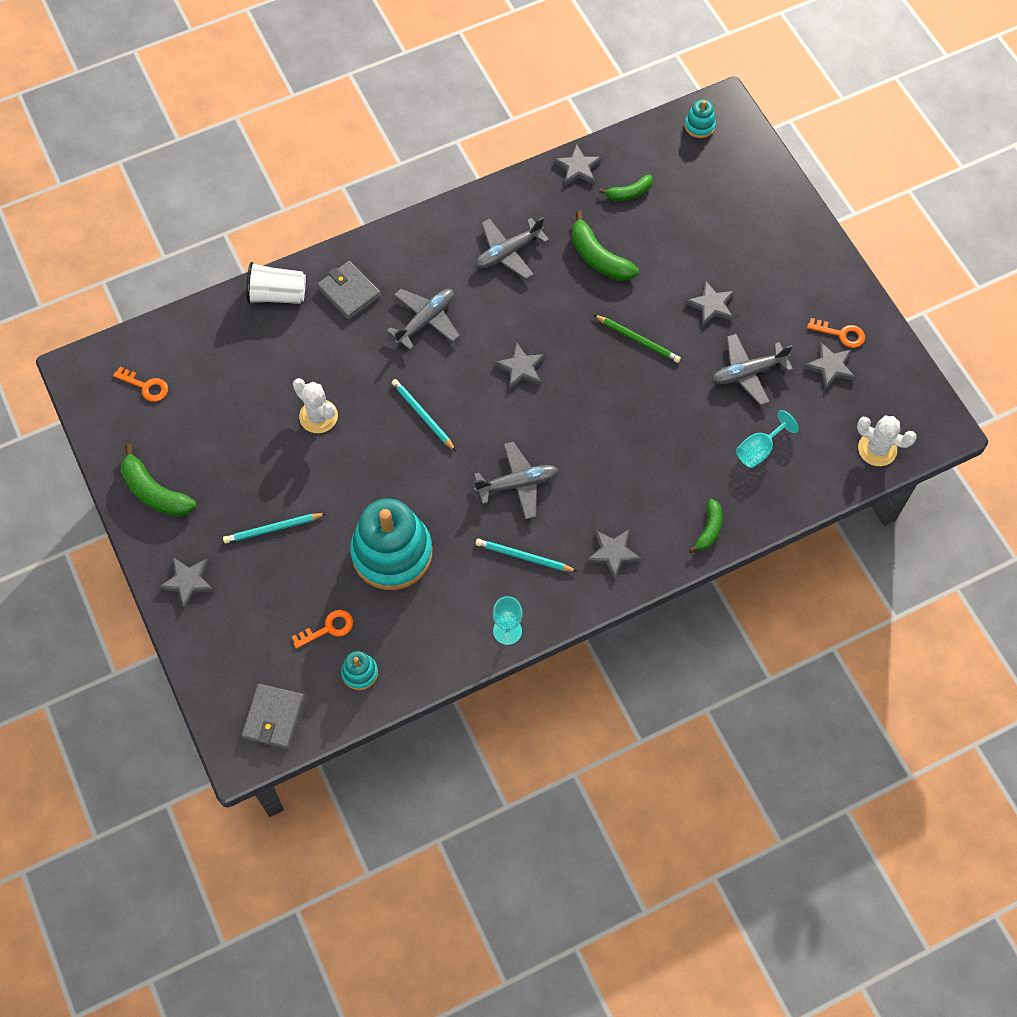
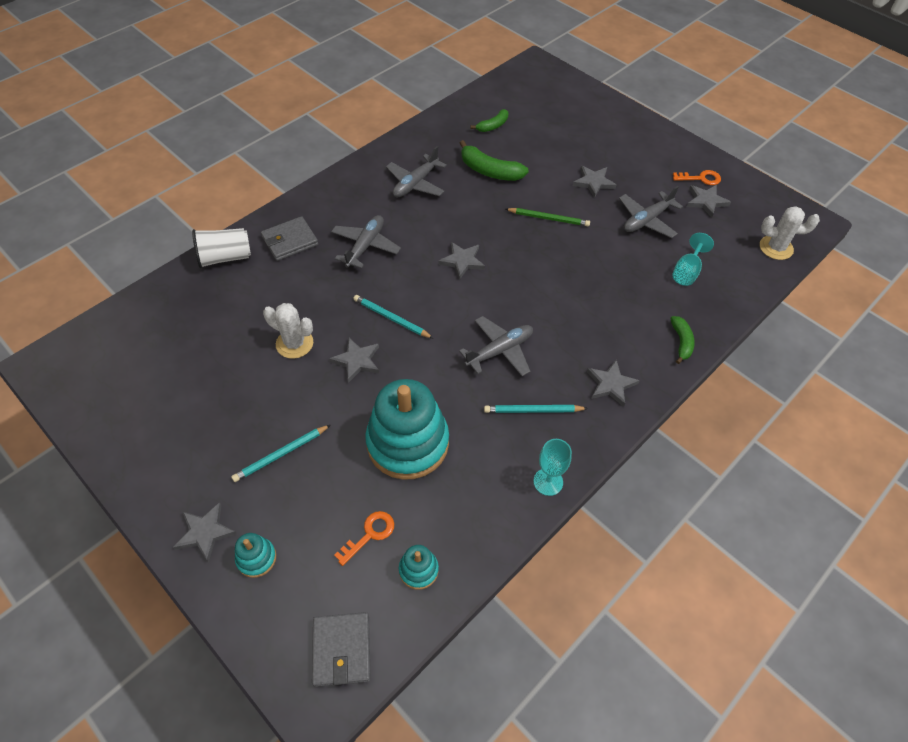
camera: 20 degrees left, 10 degrees down
(146, 386) = (116, 361): orange key -> none
(155, 492) = (147, 454): green banana -> none
(349, 292) = (290, 241): grey wallet -> grey wallet turned 60 degrees counterclockwise
(577, 168) = (446, 119): grey star -> grey star (357, 361)
(699, 126) = (524, 76): turquoise stacking toy -> turquoise stacking toy (256, 558)

